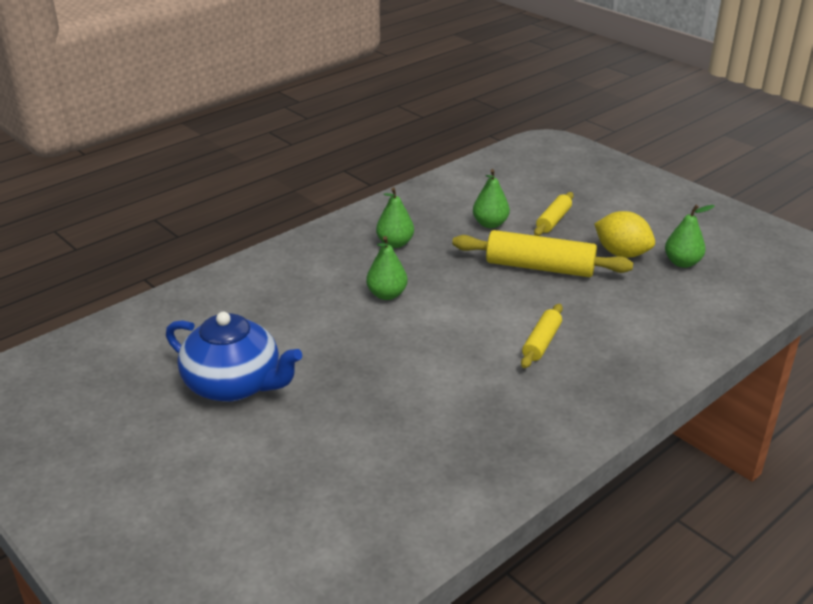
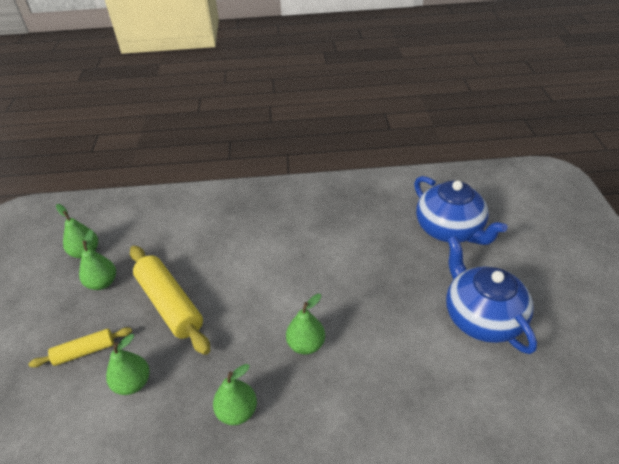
camera: 140 degrees left, 10 degrees up
(328, 467) = (449, 229): none -> blue teapot
(541, 342) = (254, 242): yellow rolling pin -> none
(622, 253) = (102, 283): yellow lemon -> green pear

